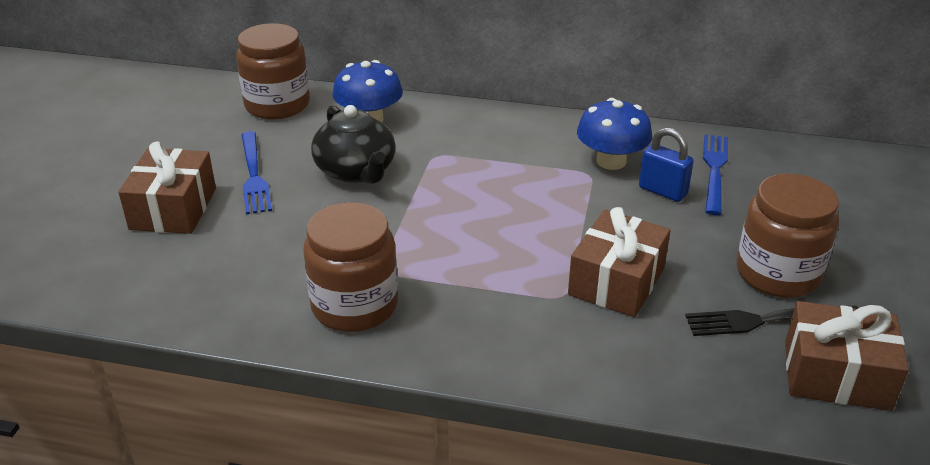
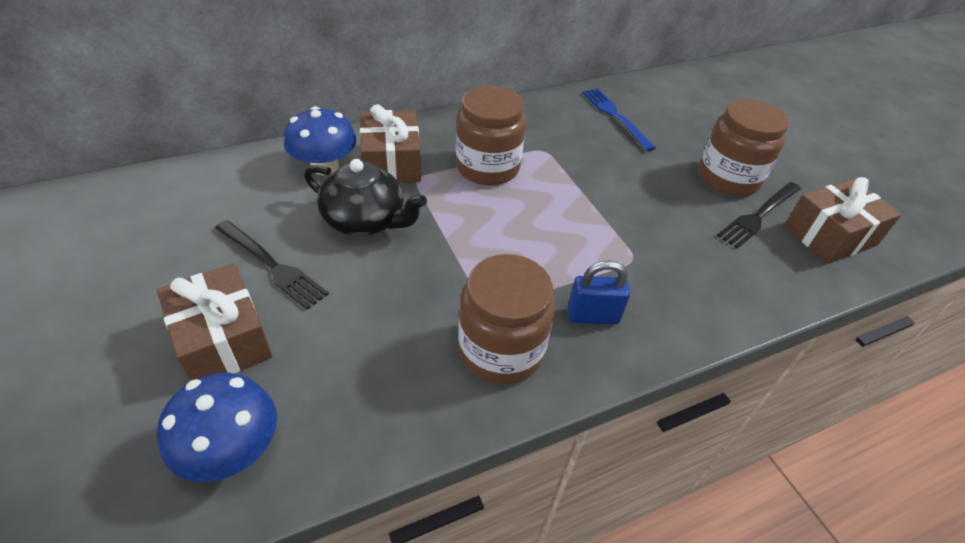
camera: 40 degrees left, 10 degrees up
(254, 175) = (272, 265): blue fork -> black fork
(277, 105) = (219, 183): brown jar -> brown jar (487, 167)
(611, 161) = (547, 134): blue mushroom -> blue mushroom (232, 450)
(617, 281) = (652, 229): brown gift -> brown gift (391, 162)
(662, 191) = (603, 145): blue padlock -> blue padlock (592, 316)

